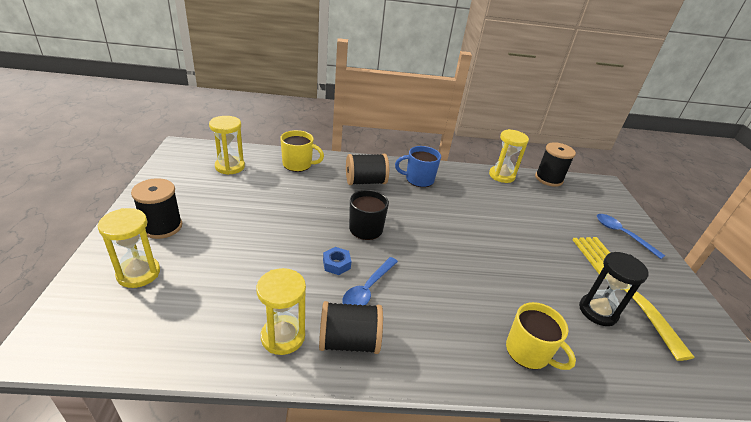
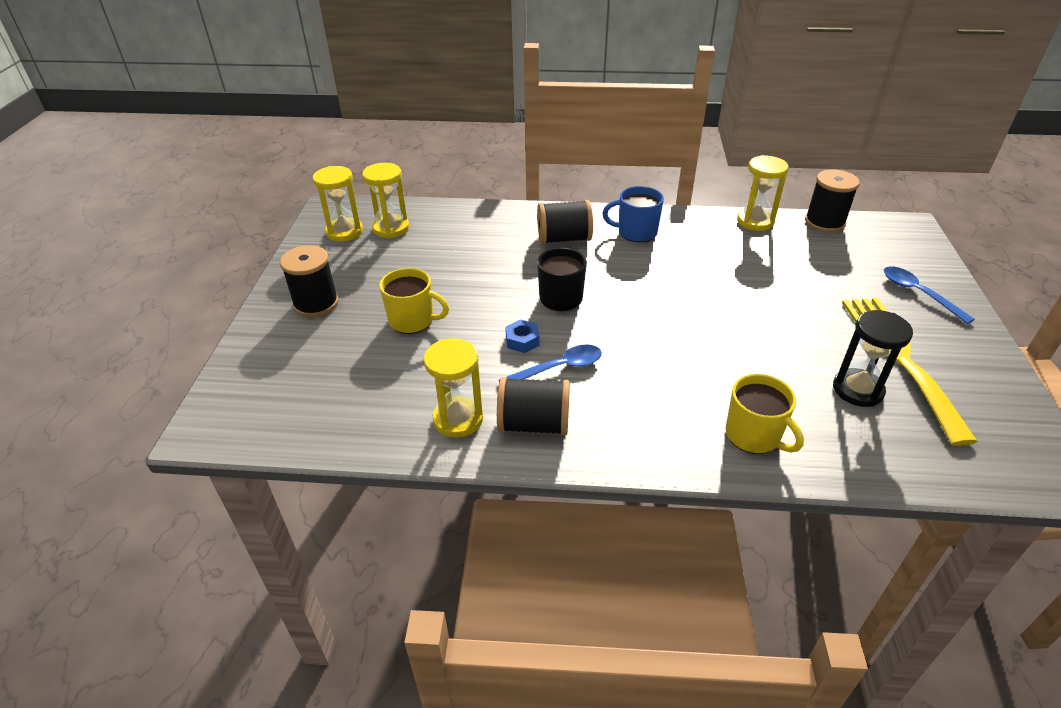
camera: 10 degrees right, 5 degrees up
(138, 273) = (295, 355): yellow hourglass -> yellow hourglass (344, 232)
(298, 164) = (476, 221): yellow mug -> yellow mug (413, 320)
(367, 289) = (559, 368): blue spoon -> blue spoon turned 150 degrees counterclockwise

